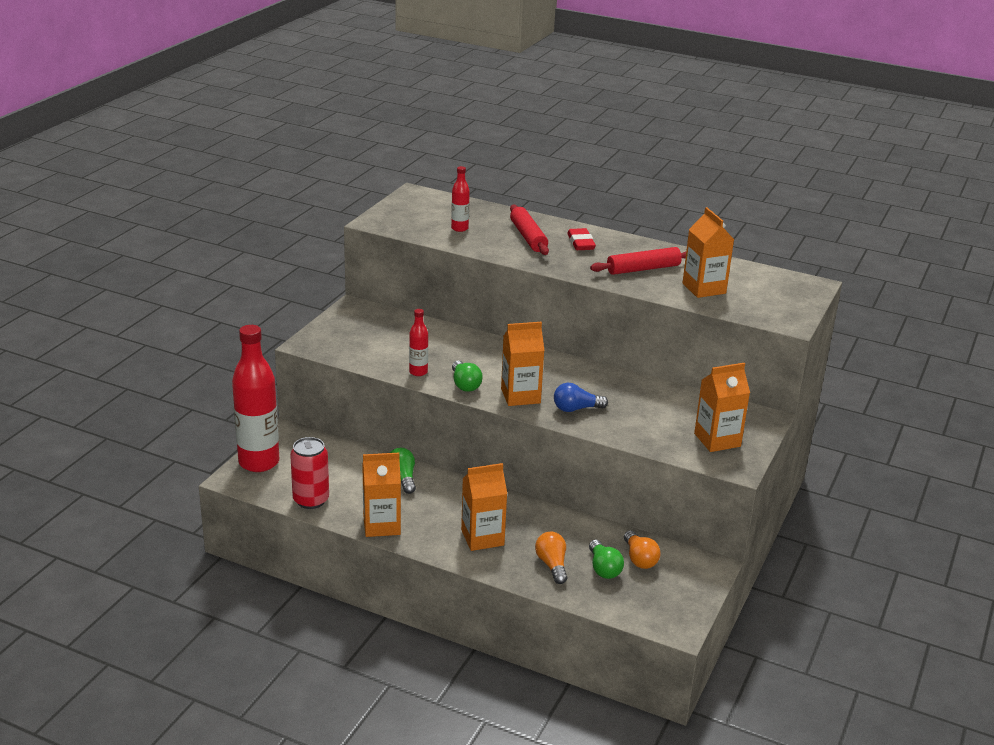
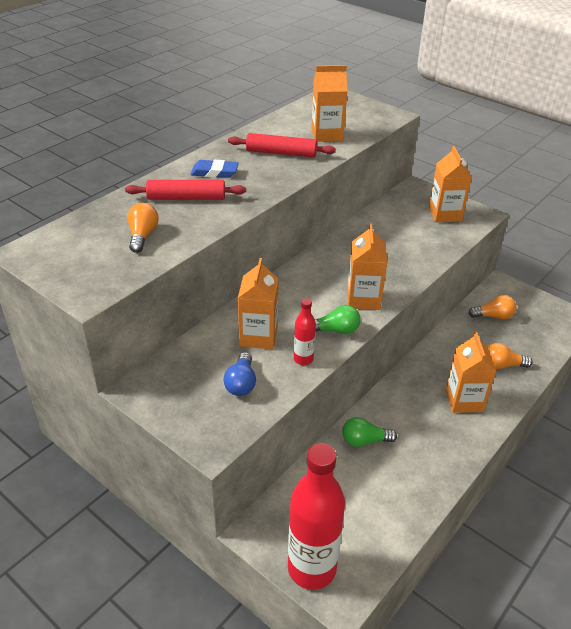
camera: 75 degrees left, 10 degrees up
(311, 500) = (393, 525): red can -> none
(381, 525) = (442, 470): orange carton -> orange carton (258, 336)
(459, 228) = (142, 236): red bottle -> orange light bulb
(576, 409) = (390, 271): blue light bulb -> blue light bulb (241, 383)
(581, 243) = (214, 172): red eraser -> blue eraser
(603, 568) = (506, 337): green light bulb -> none
(643, 269) = (281, 153): red rolling pin -> red rolling pin turned 75 degrees counterclockwise

